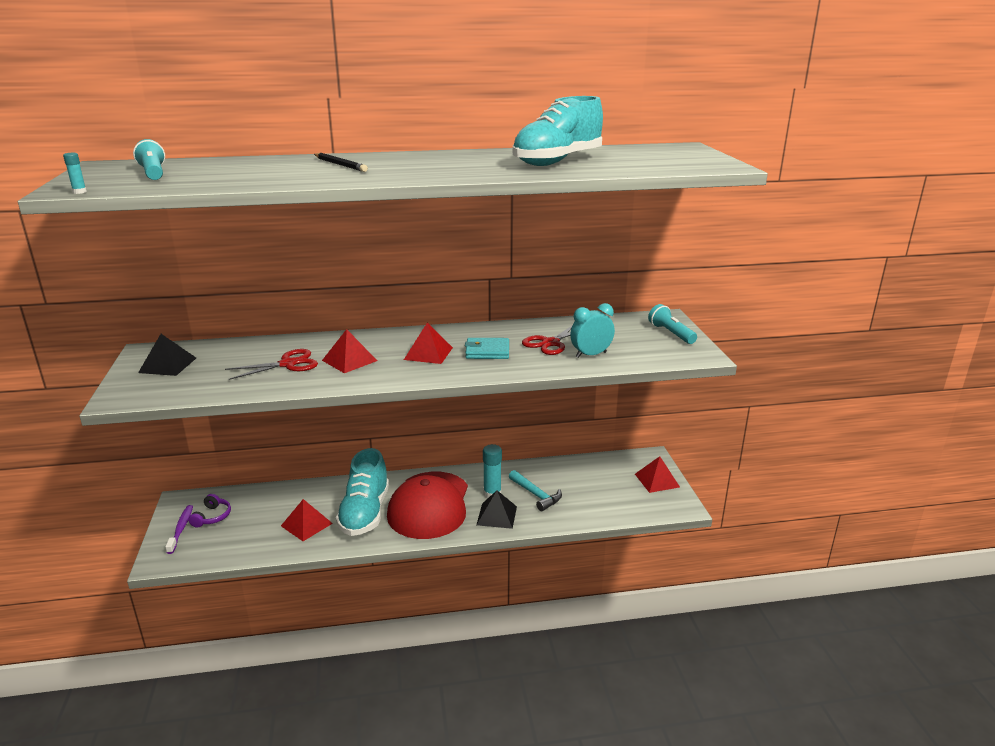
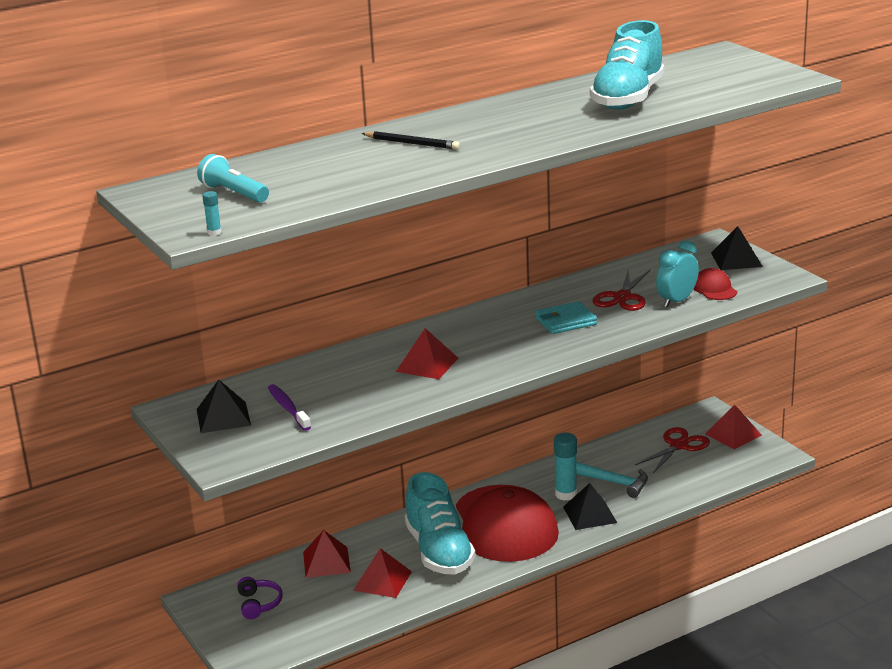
camera: 20 degrees left, 0 degrees up
(181, 529) = (235, 625): purple toothbrush -> purple toothbrush (288, 408)
(288, 364) = (363, 384): red scissors -> red scissors (679, 446)
(428, 353) = (504, 337): red pyramid -> red pyramid (326, 562)
(631, 352) = (714, 289): none -> red cap
(671, 333) = (736, 259): turquoise flashlight -> black pyramid

